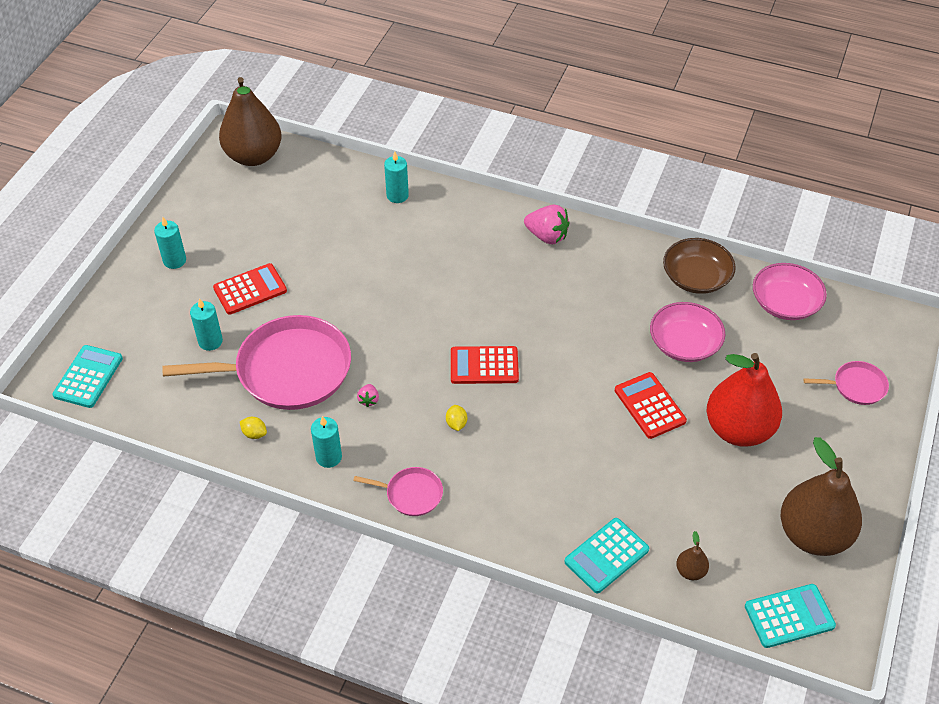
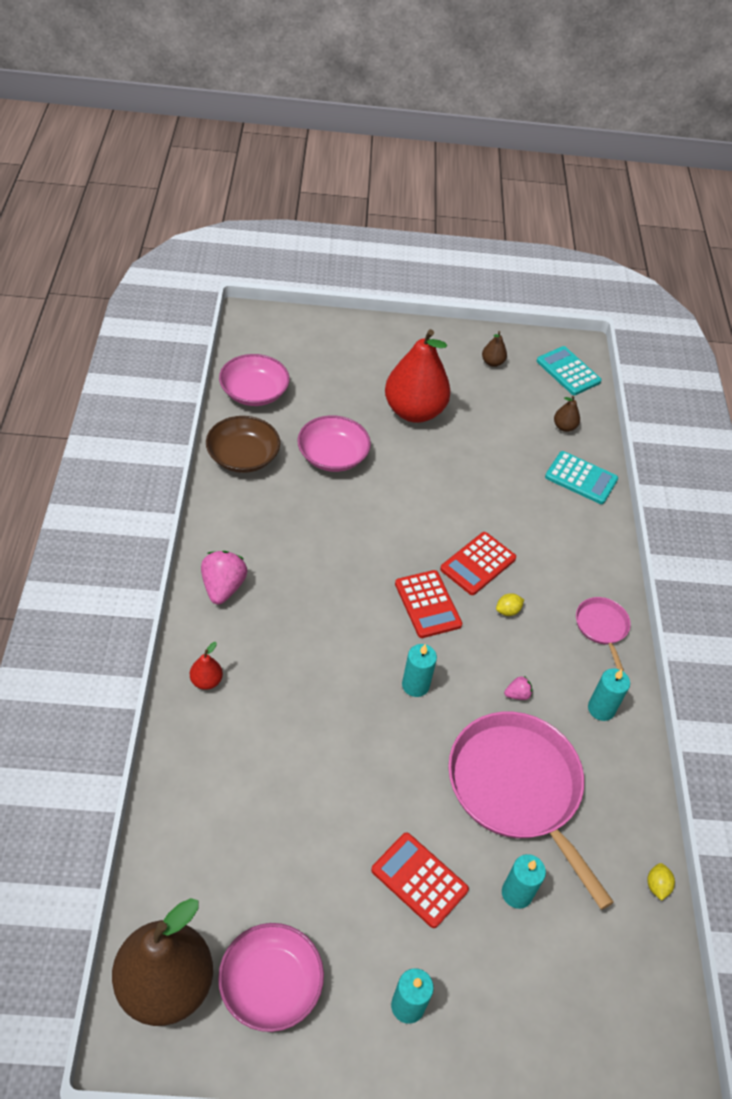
camera: 115 degrees left, 0 degrees up
(88, 377) = (636, 1023): turquoise calculator -> none
(226, 200) = (270, 984): none -> pink bowl
(254, 434) = (612, 790): yellow lemon -> yellow lemon (657, 886)
(397, 195) = (198, 759): turquoise candle -> turquoise candle (415, 685)
(461, 211) = (206, 681): none -> red pear
(650, 406) = (416, 471): red calculator -> red calculator (478, 564)
(813, 535) = (492, 362): brown pear -> brown pear, size x0.41
(856, 386) = (333, 345): pink pan -> none

